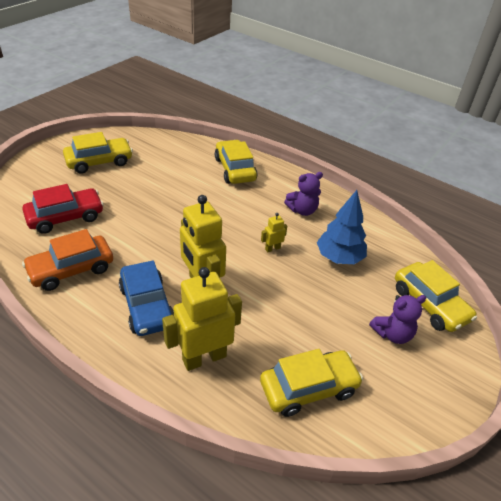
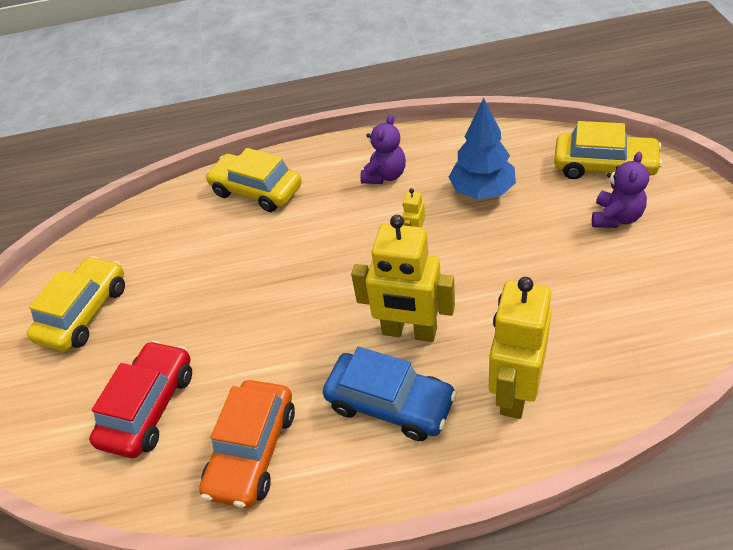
camera: 35 degrees left, 5 degrees up
(308, 388) = (628, 326): yellow car -> none

